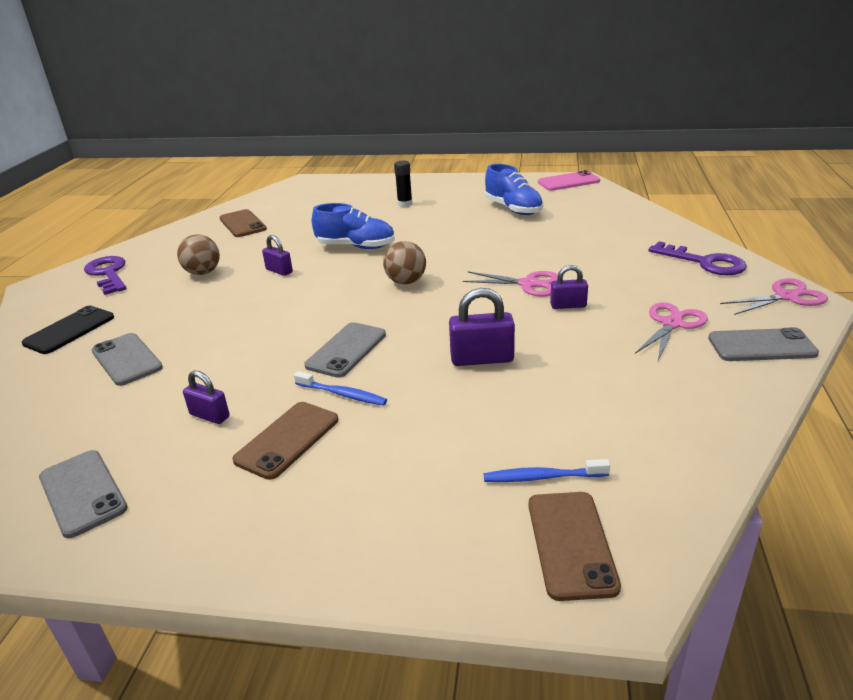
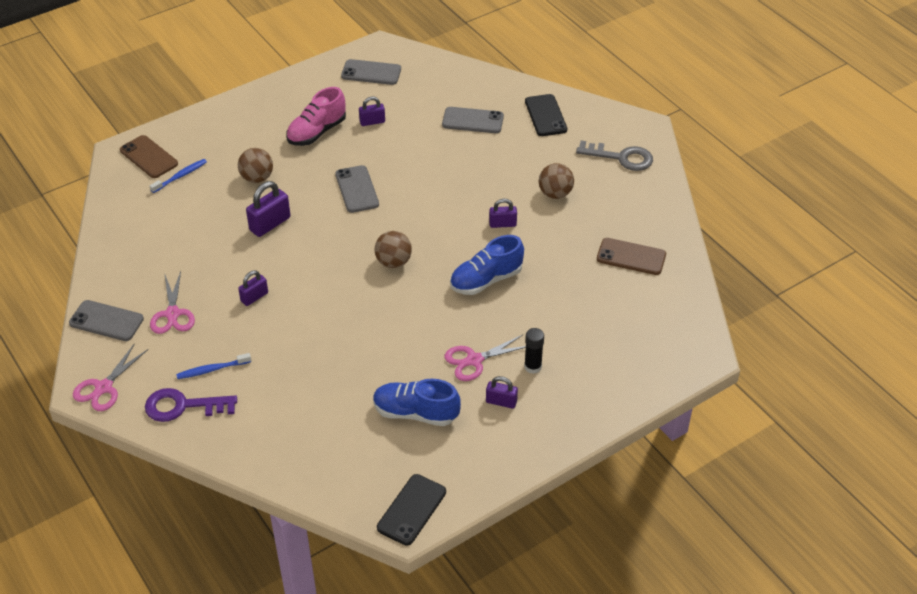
camera: 135 degrees right, 15 degrees up
(108, 274) = (621, 157): purple key -> grey key
(287, 440) = (317, 132): brown phone -> pink shoe
(342, 394) = (321, 165): blue toothbrush -> blue toothbrush (212, 369)
(437, 418) = (257, 178): none -> brown ball
(450, 198) = (501, 402): none -> purple padlock
(528, 284) = (301, 306): pink scissors -> pink scissors (474, 360)
(568, 182) = (411, 510): pink phone -> black phone
(761, 346) = (106, 321): grey phone -> grey phone turned 60 degrees clockwise

